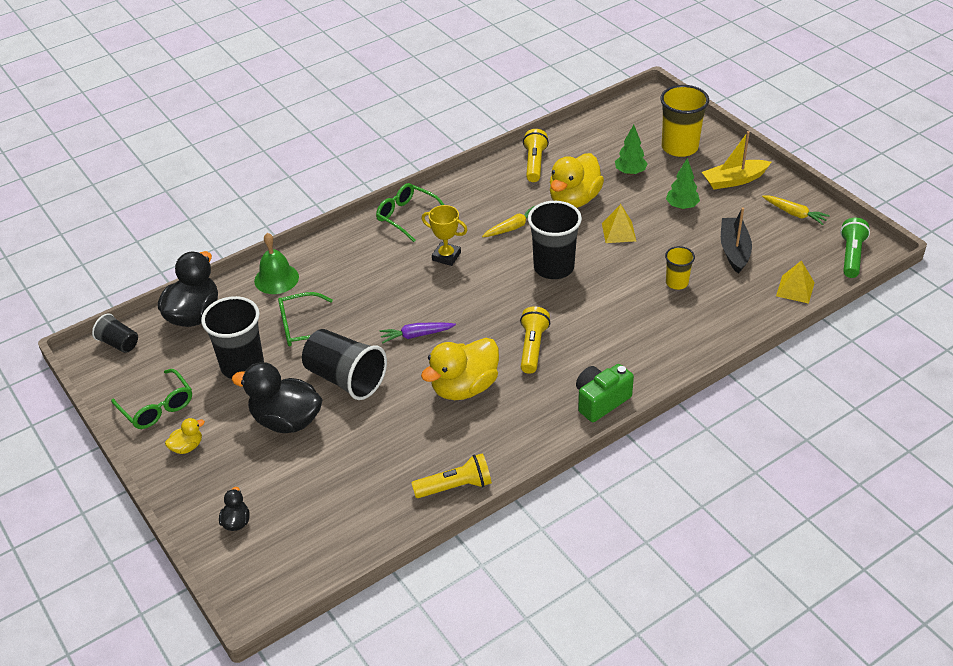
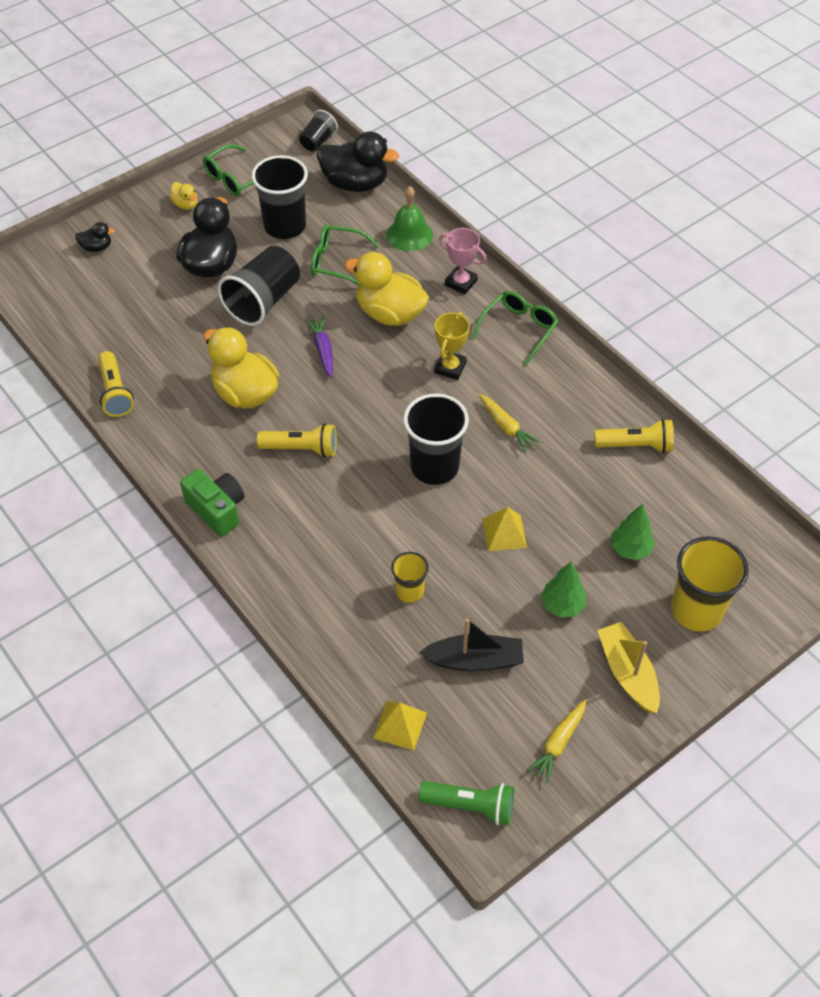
camera: 85 degrees right, 10 degrees up
(302, 327) = (336, 262): green glasses -> green glasses turned 60 degrees counterclockwise
(346, 248) = (461, 283): none -> pink trophy
(574, 200) = (565, 487): yellow duck -> yellow duck (390, 314)

